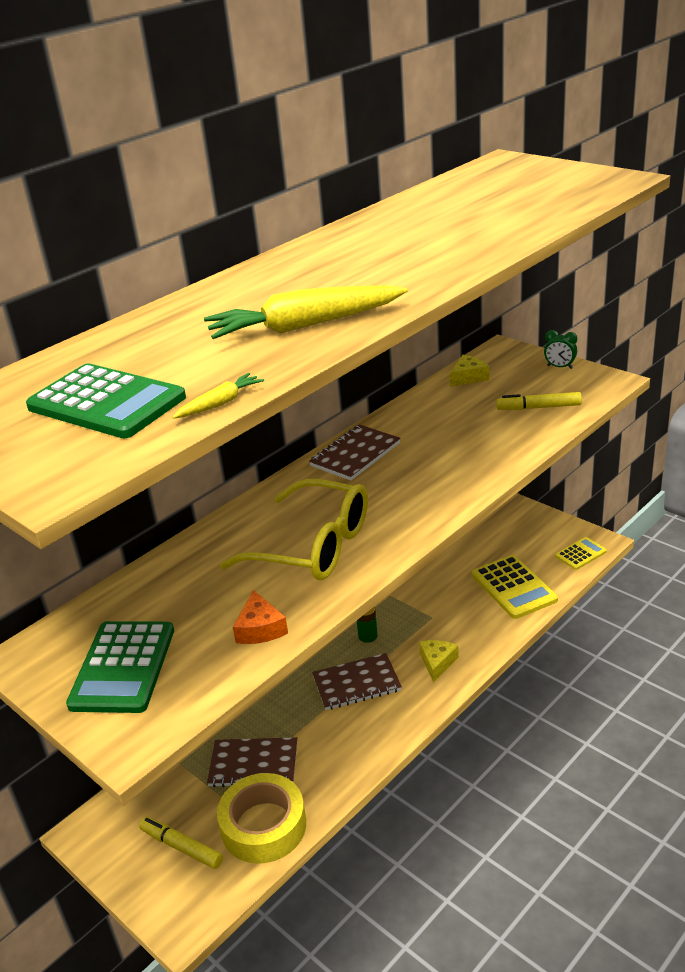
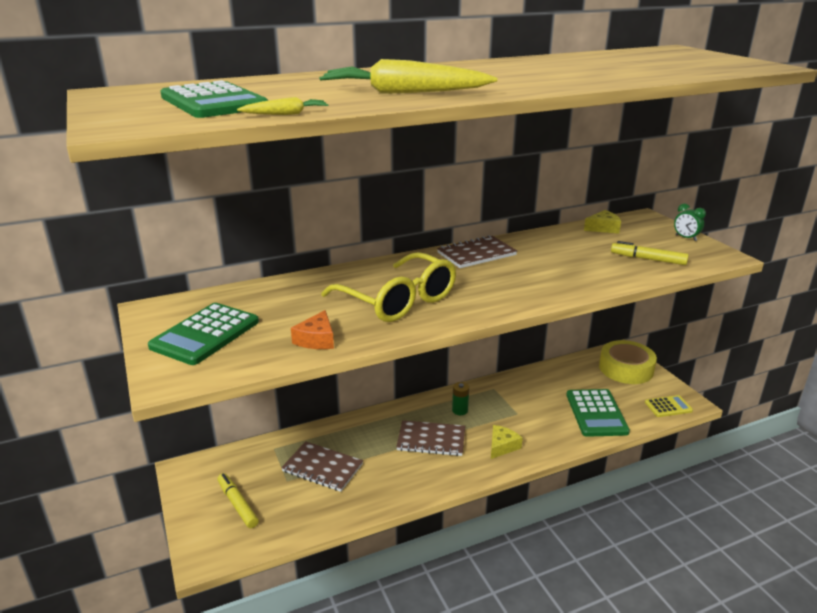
camera: 20 degrees right, 5 degrees down
(263, 826) = (302, 512): yellow tape -> yellow tape (626, 368)
(514, 587) = (596, 413): yellow calculator -> green calculator

